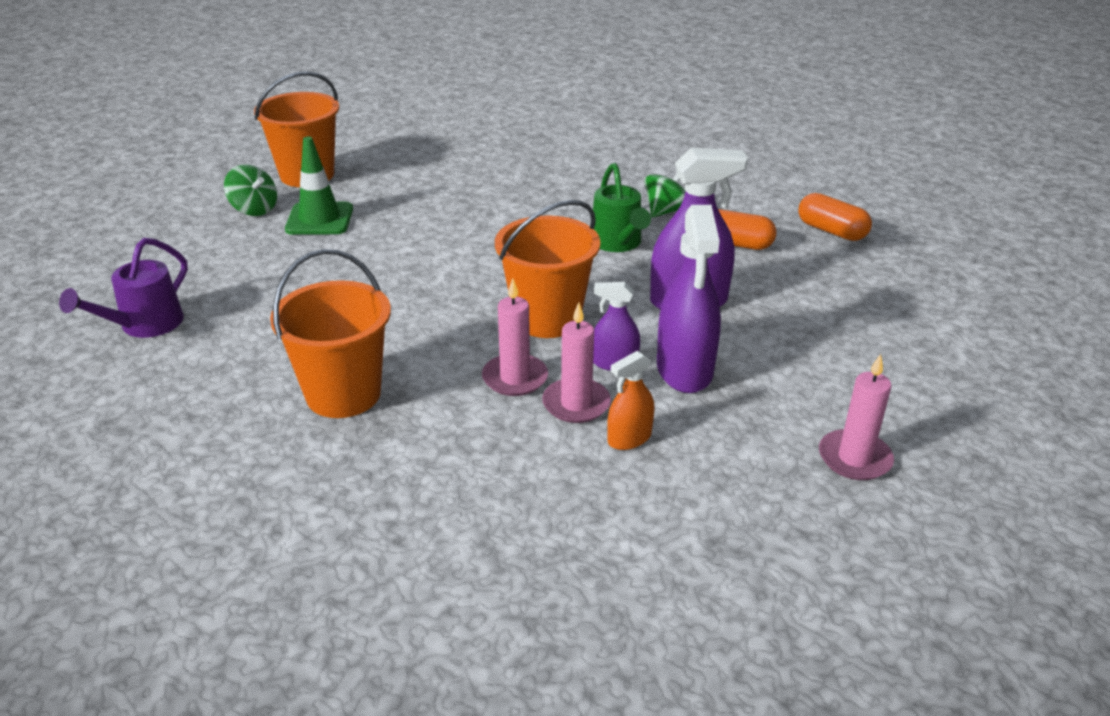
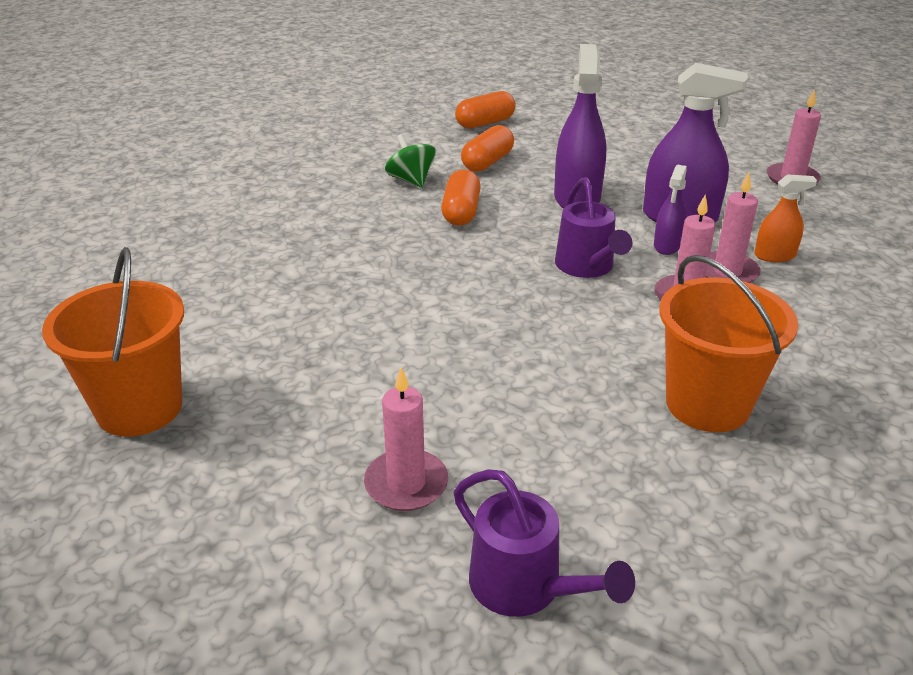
camera: 75 degrees left, 0 degrees up
(240, 272) = (406, 484): none -> pink candle
(254, 209) = (217, 466): green spinning top -> none
(319, 219) = (291, 402): green traffic cone -> none
(547, 319) = (587, 267): orange bucket -> purple watering can
(618, 243) = (461, 212): green watering can -> orange capsule
(629, 438) = (774, 255): orange spray bottle -> orange spray bottle turned 75 degrees counterclockwise

